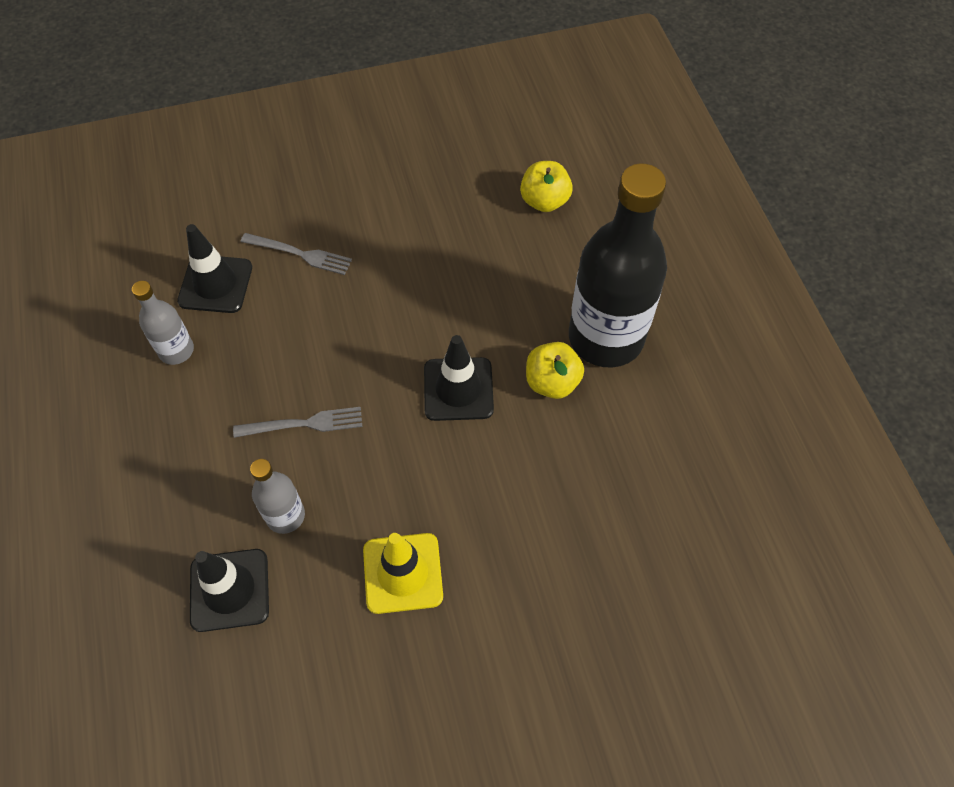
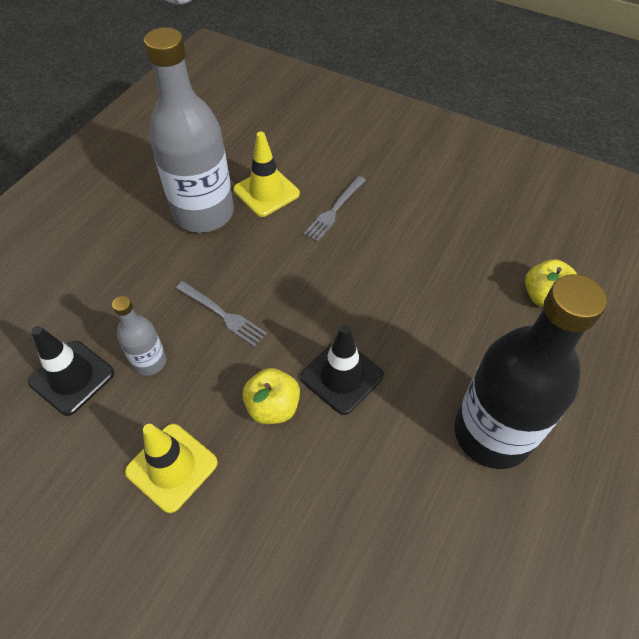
camera: 45 degrees right, 5 degrees down
(176, 350) = (203, 213): grey bottle -> grey bottle, size x2.14
(215, 284) = (266, 192): black traffic cone -> yellow traffic cone
(300, 254) = (334, 210): grey fork -> grey fork turned 60 degrees clockwise
(552, 382) = (414, 430): yellow apple -> yellow apple (273, 407)

